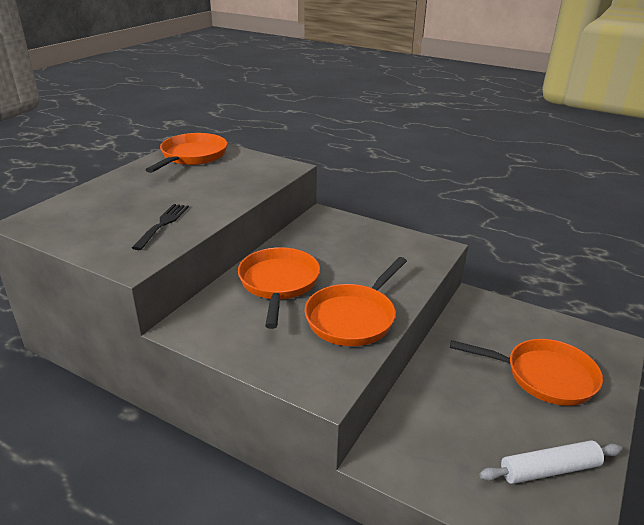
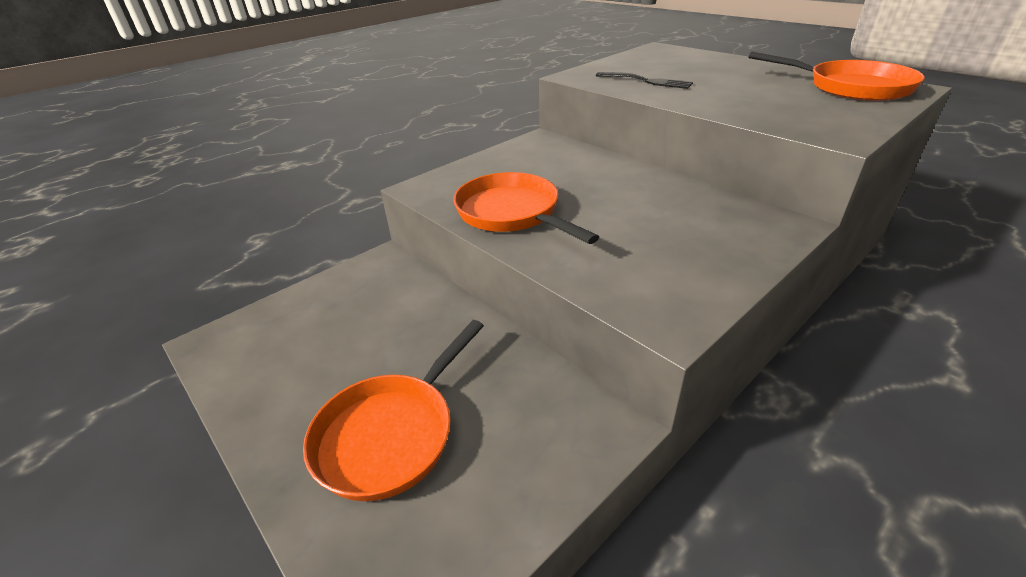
camera: 110 degrees right, 5 degrees up
(279, 283) = (595, 180): orange pan -> none
(549, 470) = (276, 365): white rolling pin -> none

